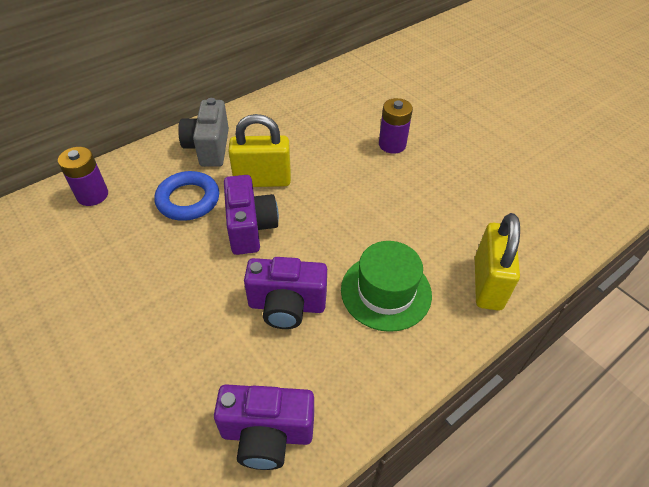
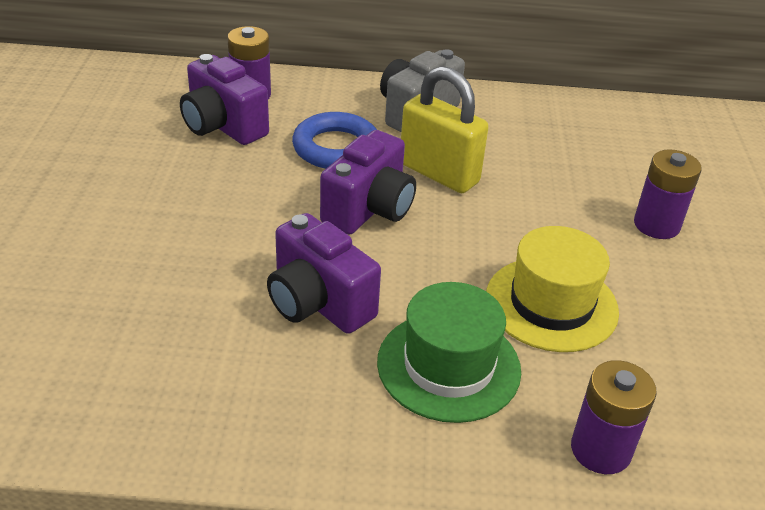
camera: 40 degrees right, 10 degrees down
(267, 434) = (158, 398): purple camera -> purple camera (223, 126)
(393, 221) = (551, 304): none -> yellow hat
(487, 283) = (600, 450): yellow padlock -> purple battery

